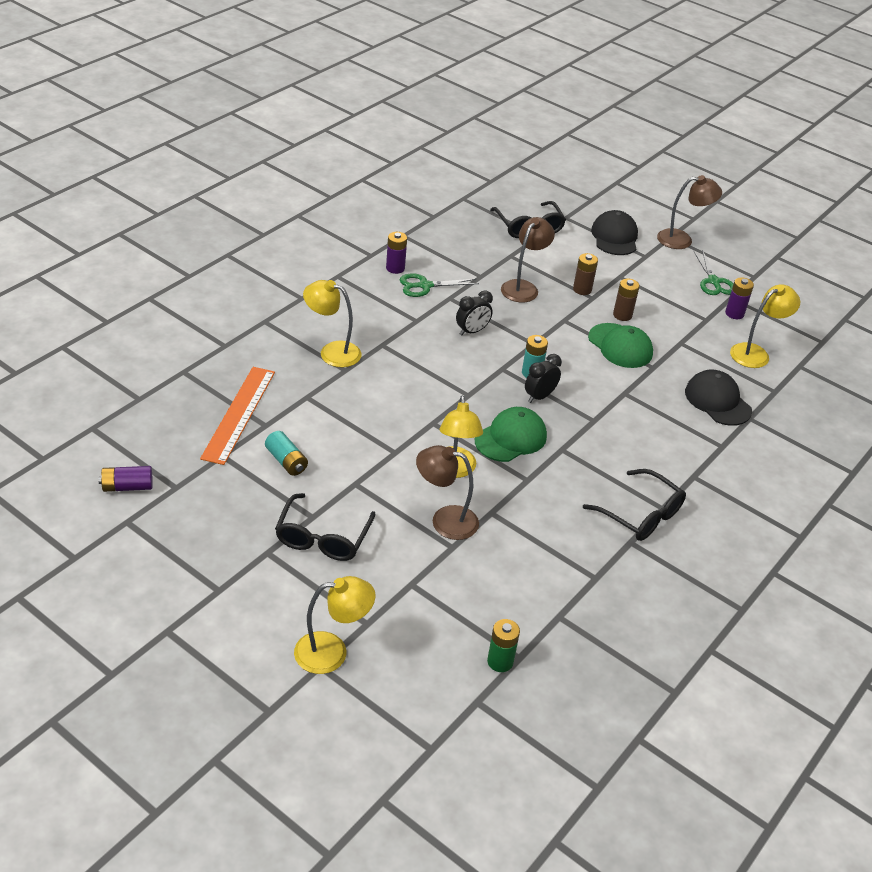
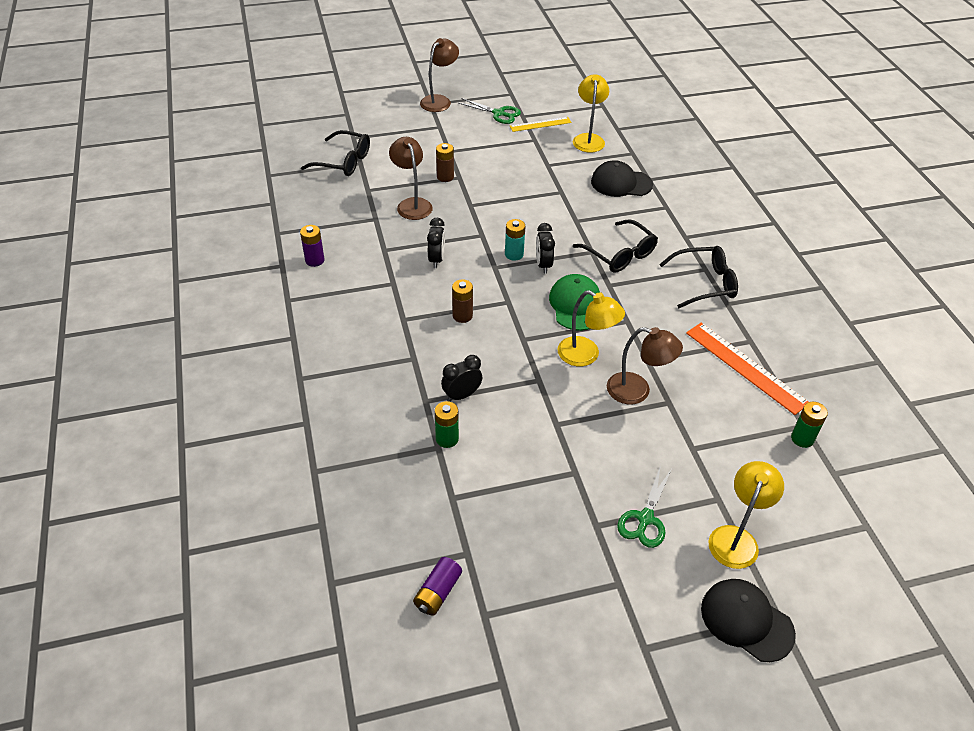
camera: 50 degrees left, 5 degrees up
(239, 414) = (408, 459): orange ruler -> orange ruler (745, 367)
(278, 426) = (447, 439): none -> green battery
(286, 461) = (495, 456): turquoise battery -> none
(323, 538) = (604, 478): black glasses -> black glasses (620, 254)
(332, 352) = (383, 355): yellow lamp -> none
(332, 414) = (462, 395): none -> black clock
(425, 286) = (355, 255): green scissors -> green scissors (645, 519)
(445, 520) = (637, 391): brown lamp -> brown lamp turned 120 degrees counterclockwise
(614, 237) = (402, 128): black cap -> black cap (746, 621)
(620, 346) = (525, 194): green cap -> none
(622, 315) = (493, 174): brown battery -> brown battery (462, 316)
(734, 313) = (540, 124): purple battery -> yellow ruler

